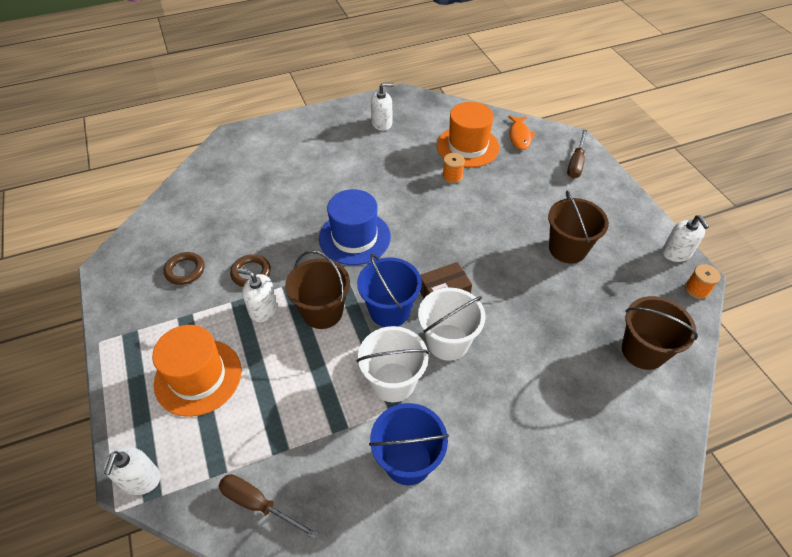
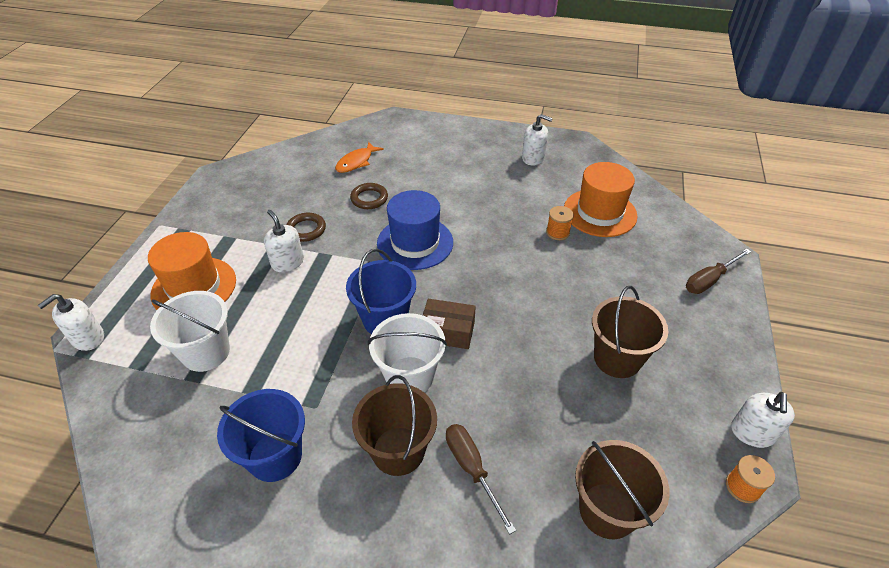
camera: 35 degrees right, 5 degrees down
(185, 270) = (262, 203): brown ring -> brown ring (369, 198)
(258, 504) = (137, 410): brown screwdriver -> brown screwdriver (472, 469)
(322, 312) = (329, 289): brown bucket -> brown bucket (398, 451)
(393, 382) = (329, 381): white bucket -> white bucket (206, 352)
(519, 136) = (667, 226): orange fish -> orange fish (356, 162)

